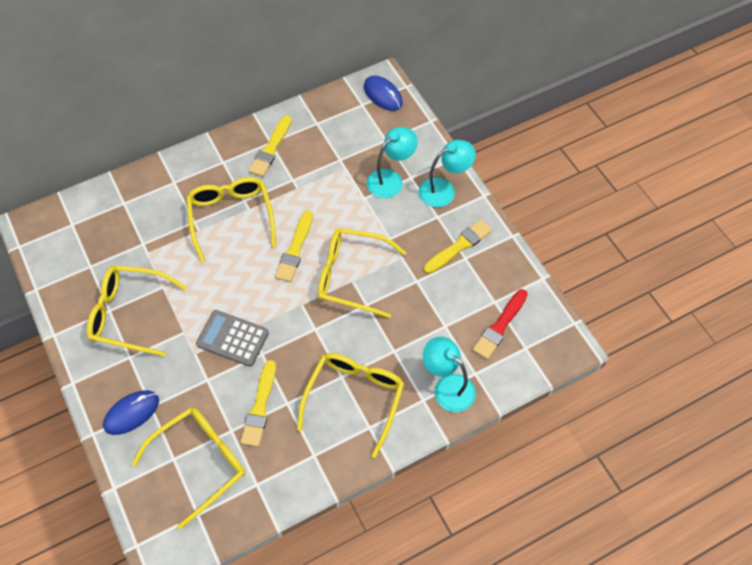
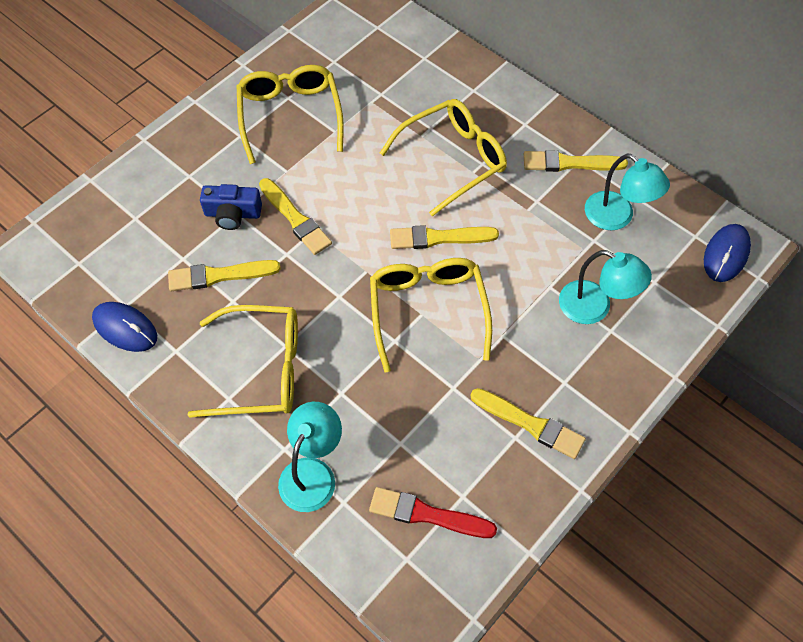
camera: 70 degrees right, 0 degrees up
(131, 413) = (176, 162): blue mouse -> blue mouse (125, 328)
(200, 462) = (137, 244): yellow glasses -> none
(206, 382) = (232, 214): none -> blue camera
(232, 338) = (295, 219): grey calculator -> yellow brush
(444, 189) = (612, 377): turquoise lamp -> turquoise lamp (617, 217)

